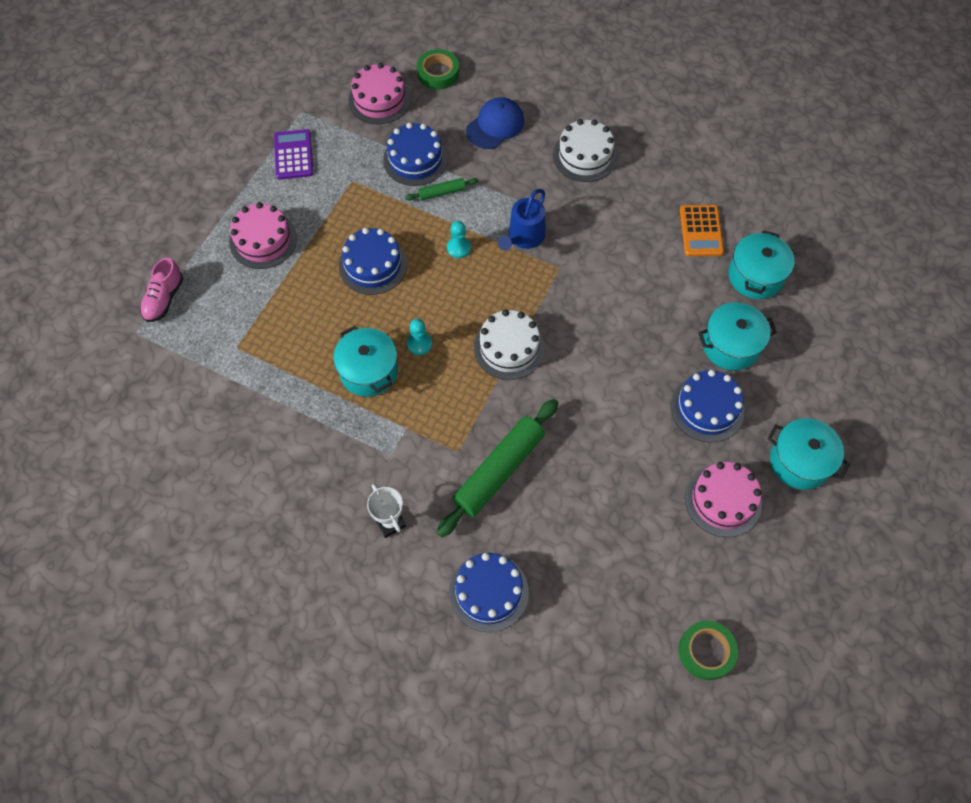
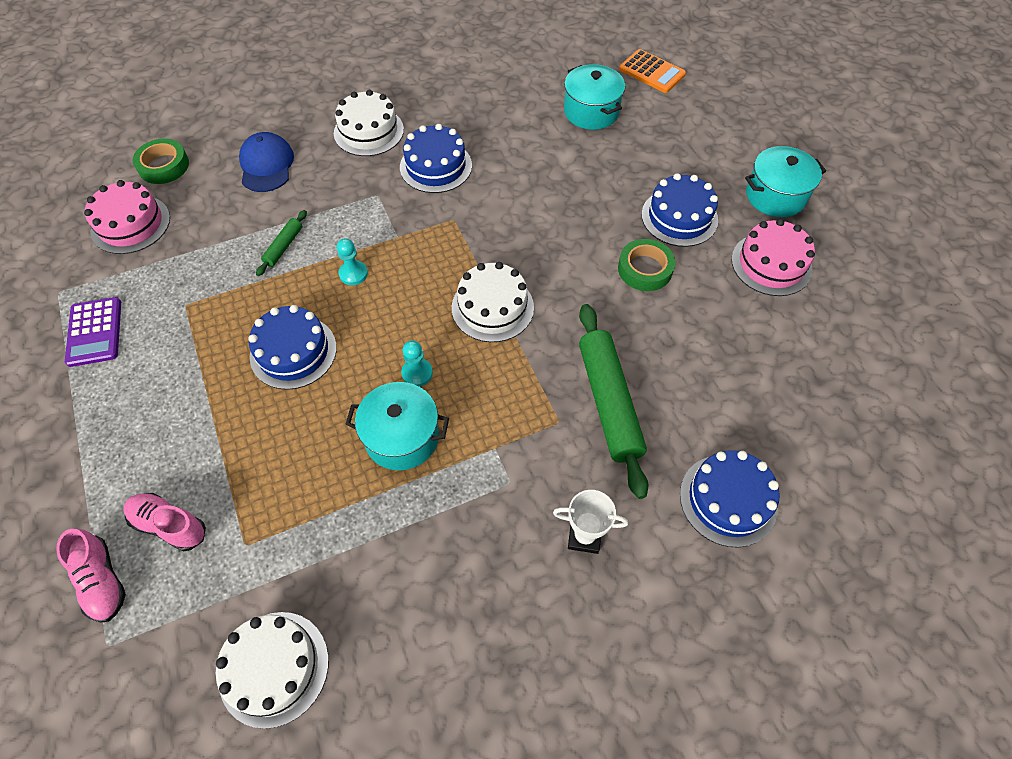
camera: 50 degrees left, 5 degrees down
(185, 420) = (274, 668): none -> white cake
(217, 301) = (170, 525): none -> pink shoe
(263, 240) = (153, 427): pink cake -> none
(293, 155) = (95, 332): purple calculator -> purple calculator turned 135 degrees counterclockwise
(415, 159) = (226, 242): blue cake -> blue cake (436, 166)
(524, 237) = (397, 222): blue watering can -> none
(701, 231) = (518, 114): orange calculator -> orange calculator (652, 72)
(706, 651) = (904, 370): green tape -> green tape (645, 269)
(731, 345) = (637, 166): turquoise pot -> none

